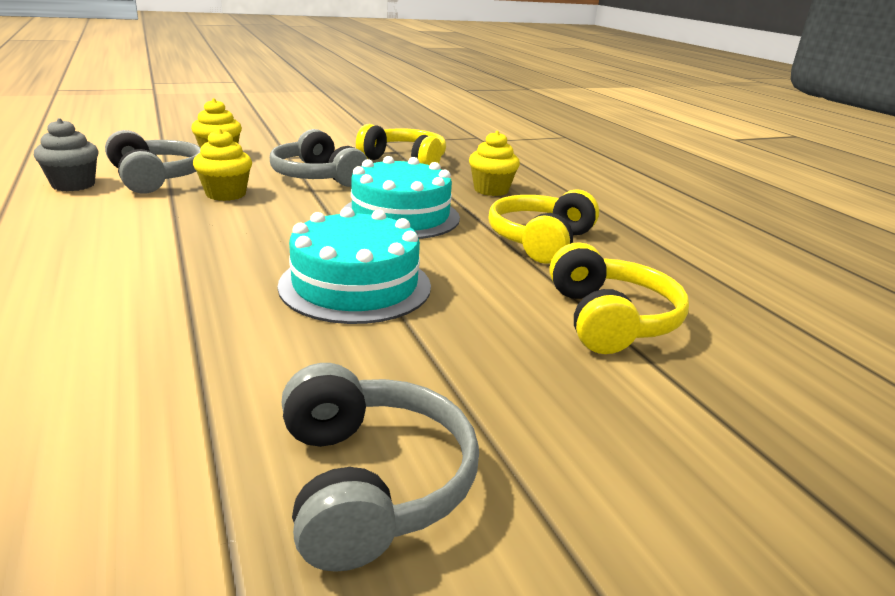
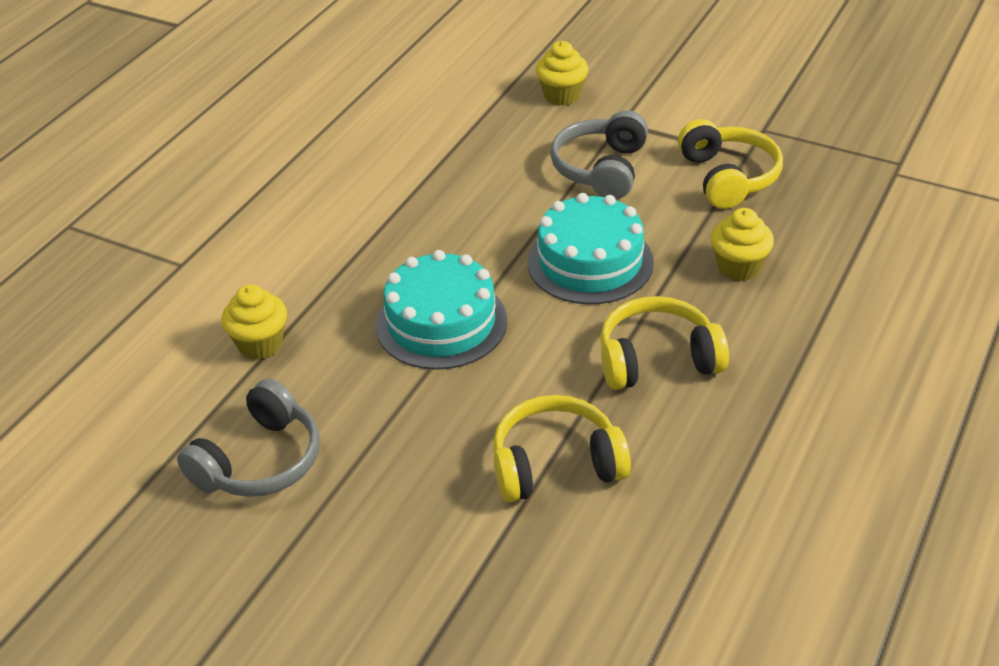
camera: 55 degrees right, 15 degrees up
(73, 185) = (405, 101): grey cupcake -> none
(156, 178) = (470, 115): grey headphones -> none
(226, 194) = (494, 163): yellow cupcake -> yellow cupcake (260, 344)
(609, 319) = (556, 464): yellow headphones -> yellow headphones turned 150 degrees counterclockwise

